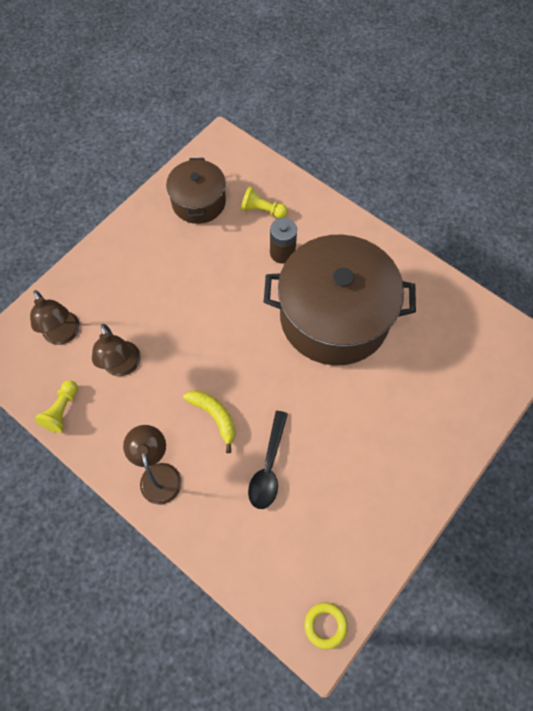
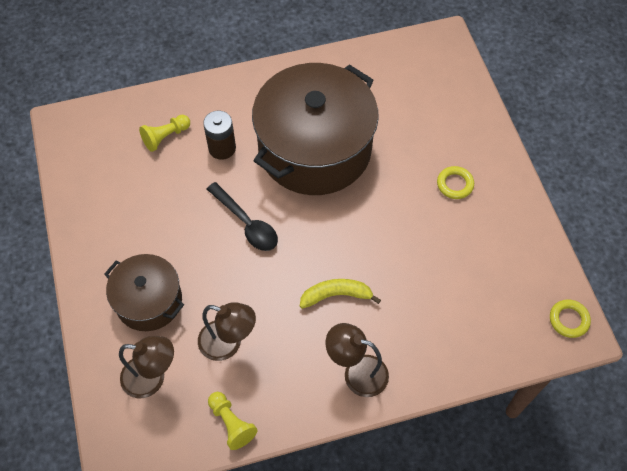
camera: 55 degrees left, 5 degrees down
(198, 202) = (110, 181): brown pot -> brown pot (149, 301)
(268, 467) = (412, 281): black spoon -> black spoon (246, 223)
(387, 445) = (455, 184): none -> yellow ring

